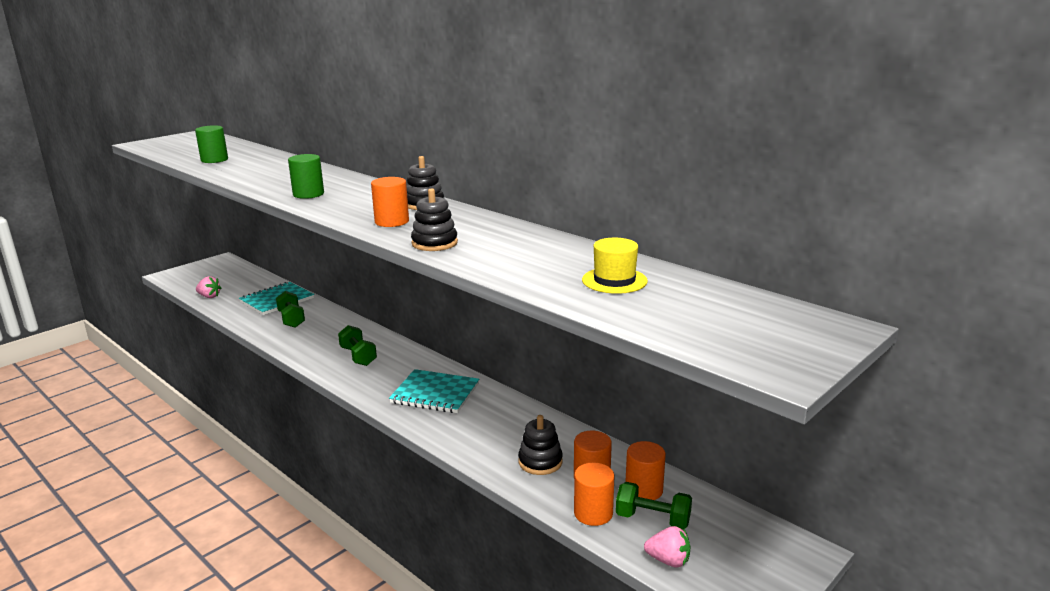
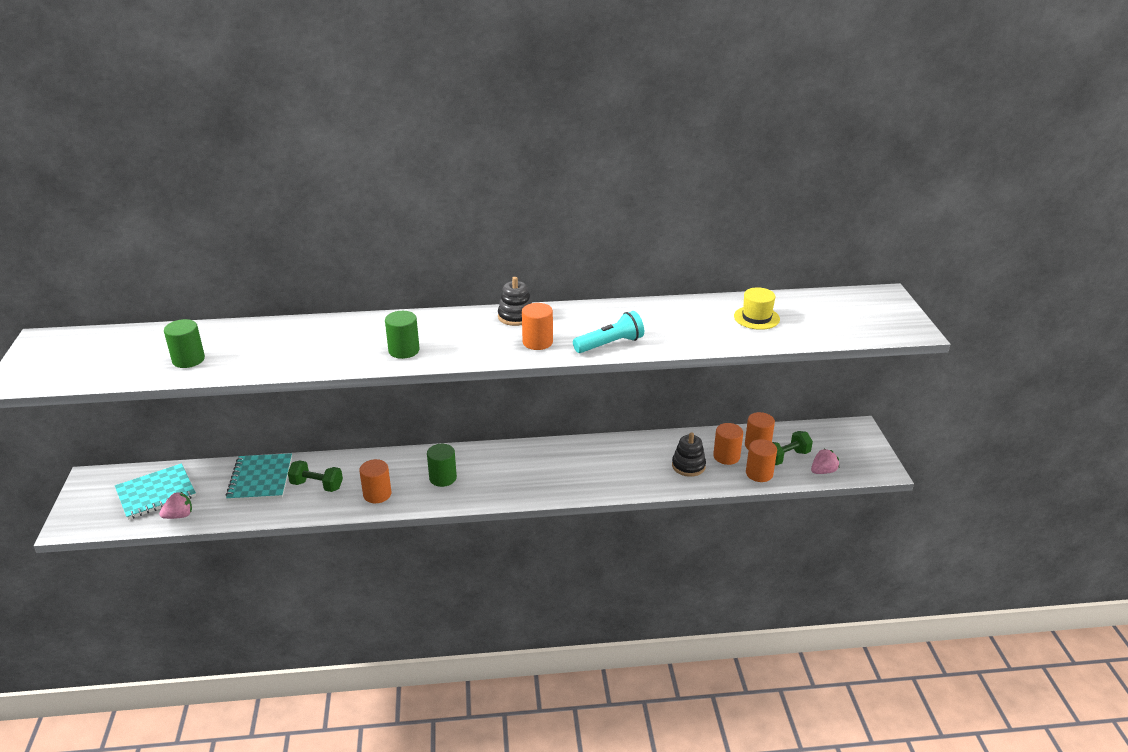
camera: 50 degrees left, 10 degrees up
(306, 342) = (377, 494): none -> orange cylinder
(358, 356) = (443, 478): green dumbbell -> green cylinder
(434, 243) = (610, 344): black stacking toy -> turquoise flashlight
(435, 393) = (551, 468): turquoise notebook -> turquoise notebook (156, 493)

